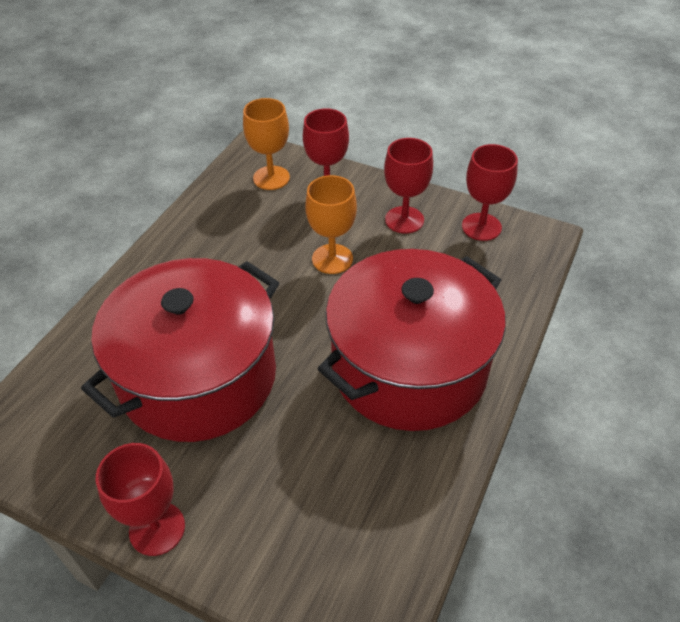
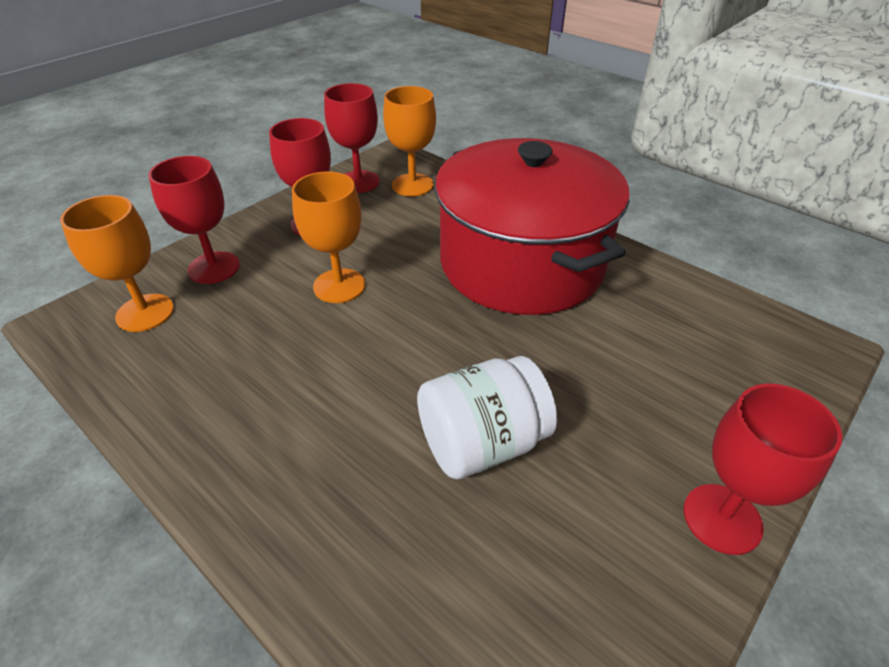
camera: 75 degrees left, 5 degrees down
(198, 376) = (482, 443): red pot -> white jar
(497, 263) = (412, 185): none -> orange goblet

